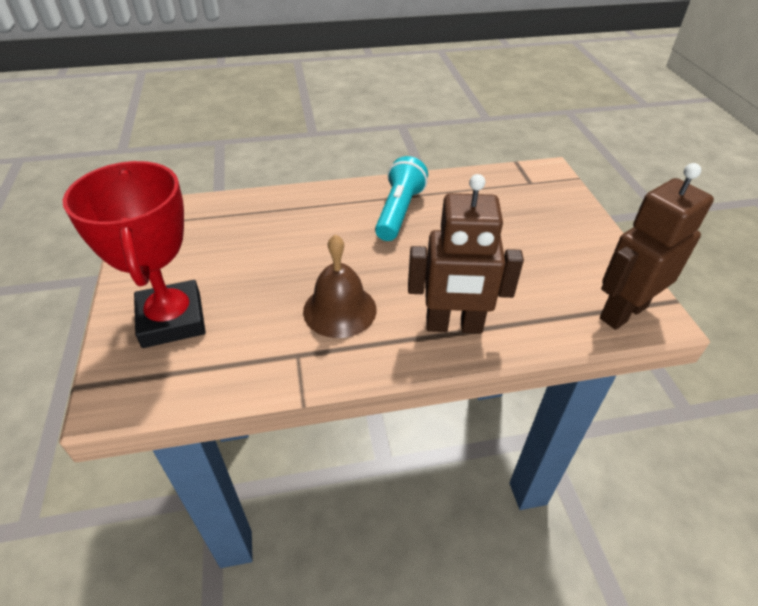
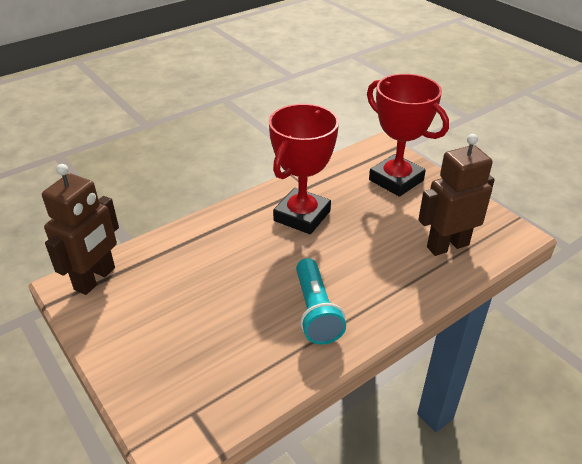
camera: 155 degrees right, 5 degrees down
(339, 310) = (302, 216): brown bell -> red trophy
(454, 326) = (220, 230): brown robot -> brown robot (447, 246)

